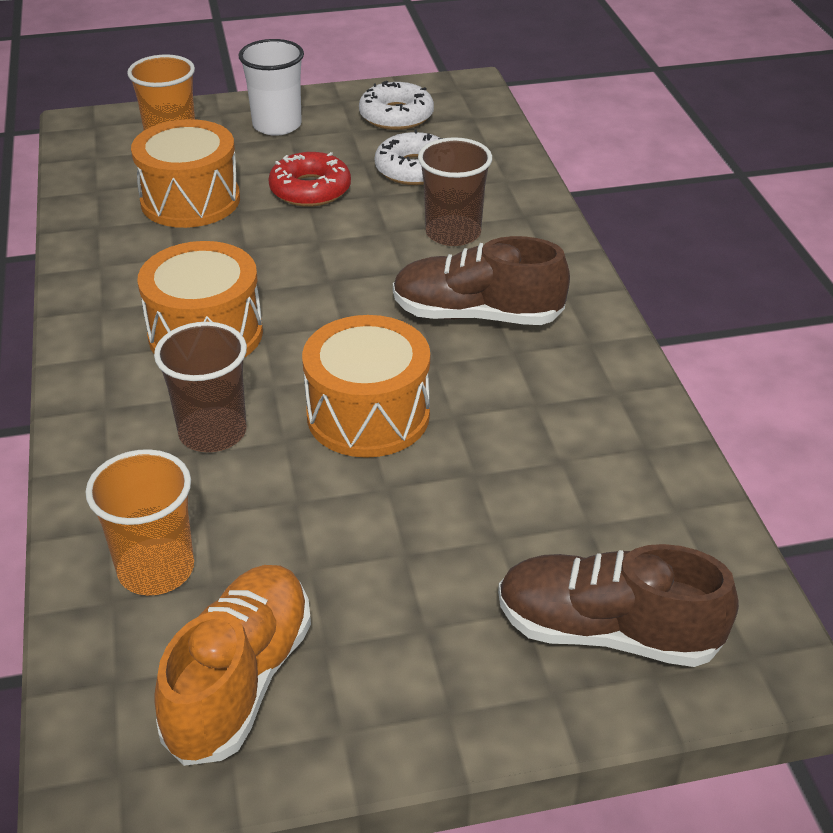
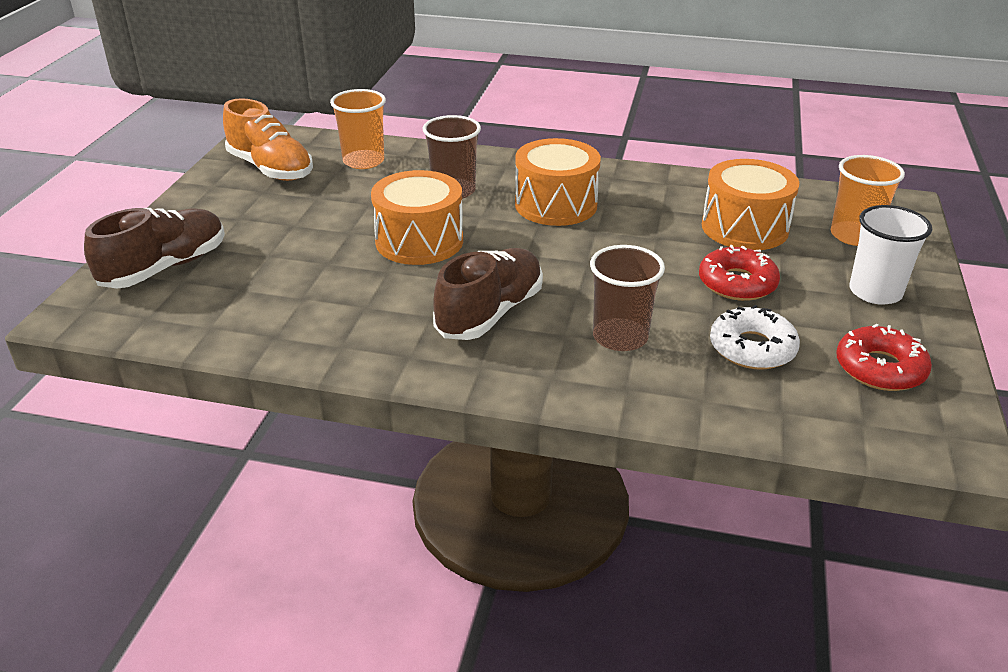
camera: 115 degrees right, 5 degrees down
(396, 116) = (880, 368): white donut -> red donut

